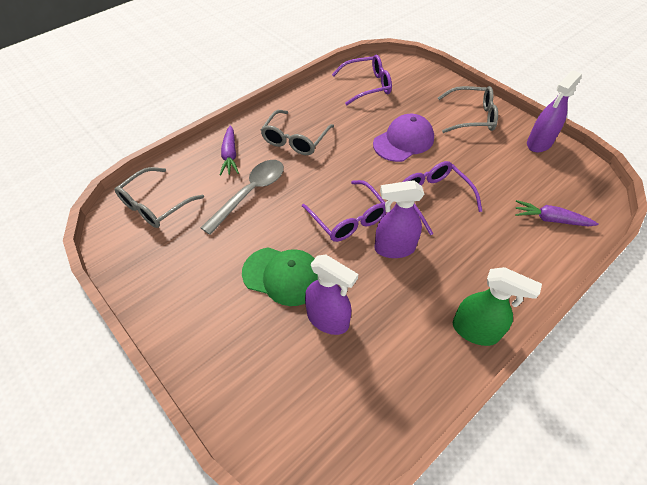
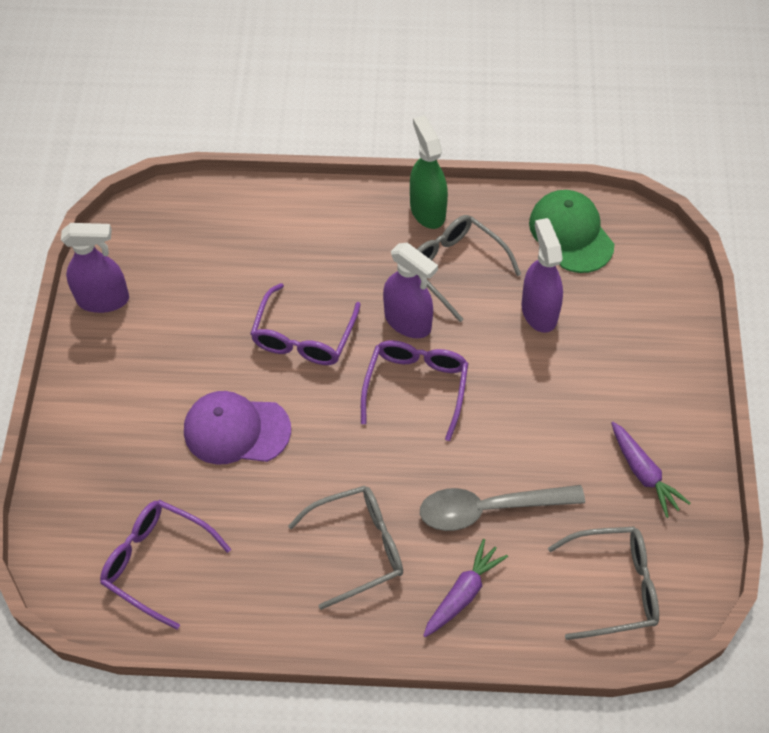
camera: 135 degrees left, 5 degrees up
(283, 276) = (542, 381): green cap -> green cap (571, 233)
(472, 117) = (112, 393): grey glasses -> grey glasses (455, 268)
(551, 219) = (230, 228): purple carrot -> purple carrot (643, 473)

